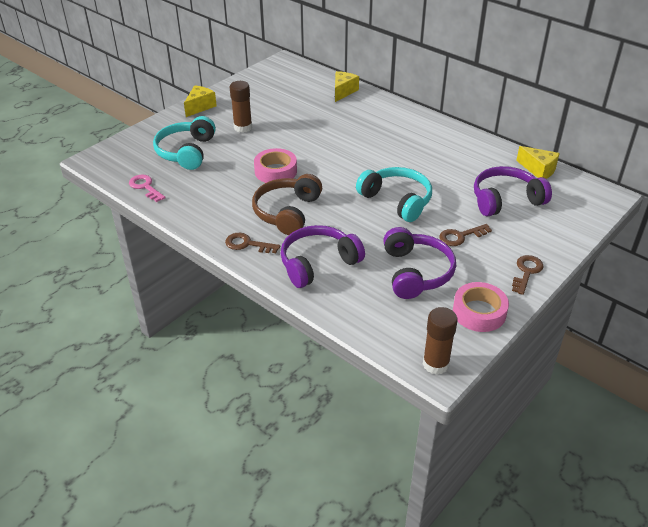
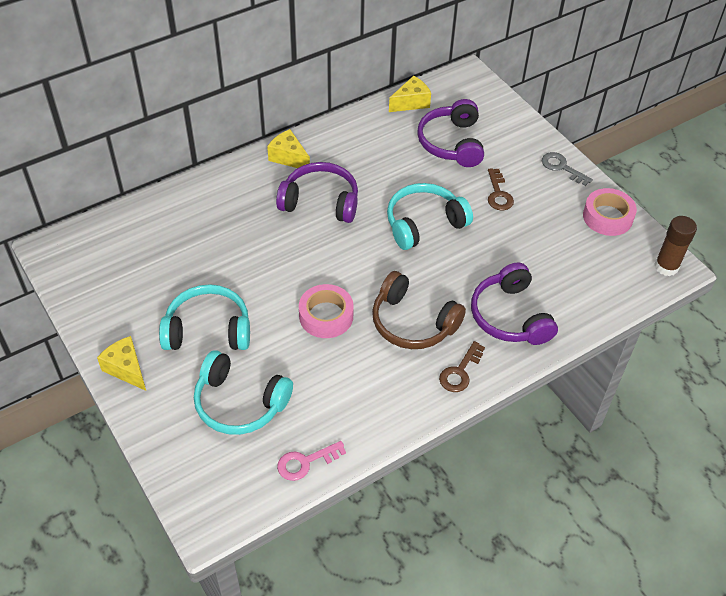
camera: 75 degrees left, 10 degrees up
(243, 127) = (208, 329): brown glue stick -> turquoise headphones
(343, 92) = (173, 207): yellow cheese -> yellow cheese (288, 157)
(416, 272) = (543, 243): purple headphones -> purple headphones (320, 201)
(526, 272) = (562, 167): brown key -> grey key

